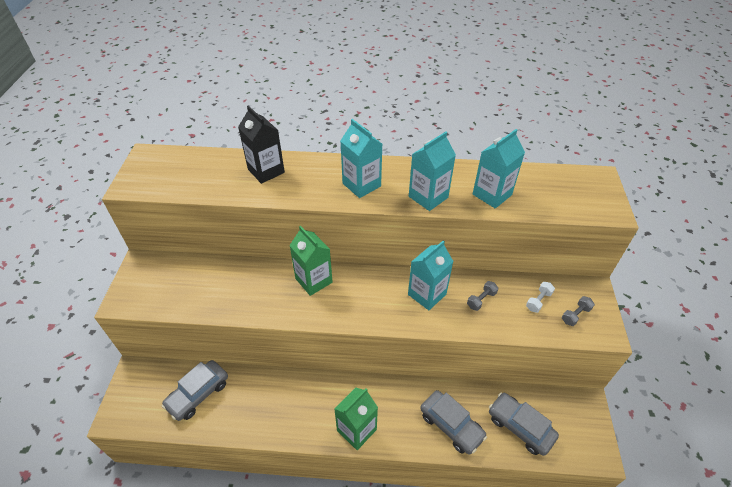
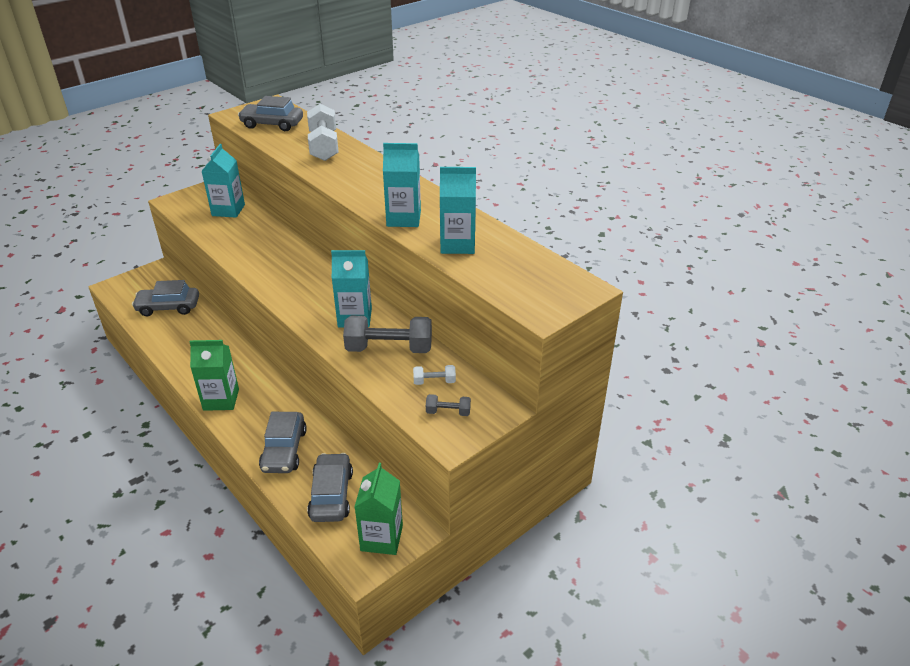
camera: 45 degrees right, 10 degrees down
(185, 175) = (272, 124): none -> grey car
(266, 171) = (324, 146): black carton -> white dumbbell
(313, 280) = (294, 259): green carton -> green carton (381, 538)
(361, 185) = (370, 186): turquoise carton -> turquoise carton (228, 210)
(481, 300) = (389, 348): grey dumbbell -> grey dumbbell, size x2.12

